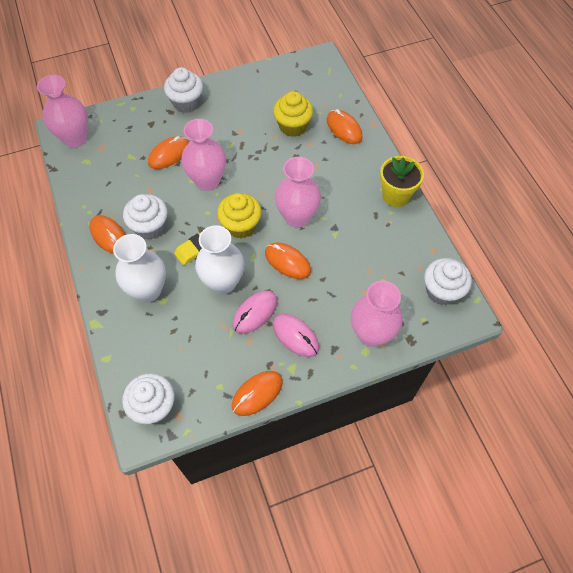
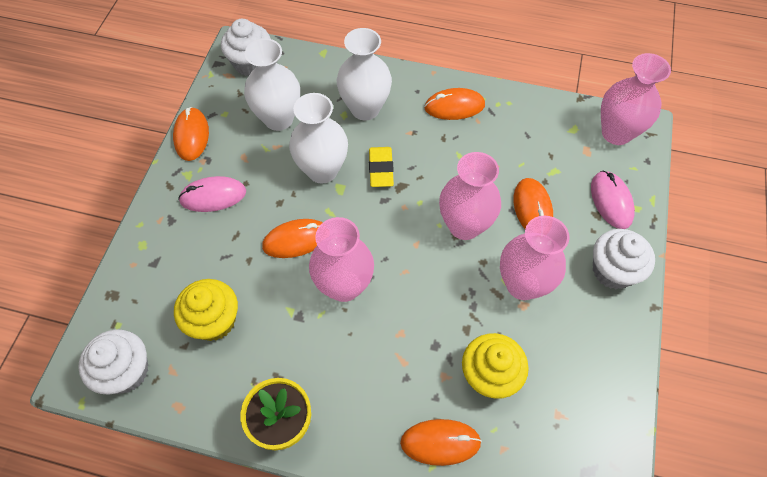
camera: 125 degrees right, 0 degrees up
(150, 227) = (439, 143): white cupcake -> none
(197, 342) = (278, 119): none -> white vase
(241, 226) = (377, 223): yellow cupcake -> yellow cupcake (214, 321)
(255, 313) = (266, 178): pink mouse -> pink mouse (611, 201)
(371, 334) = (152, 263): pink vase -> pink vase (522, 284)

